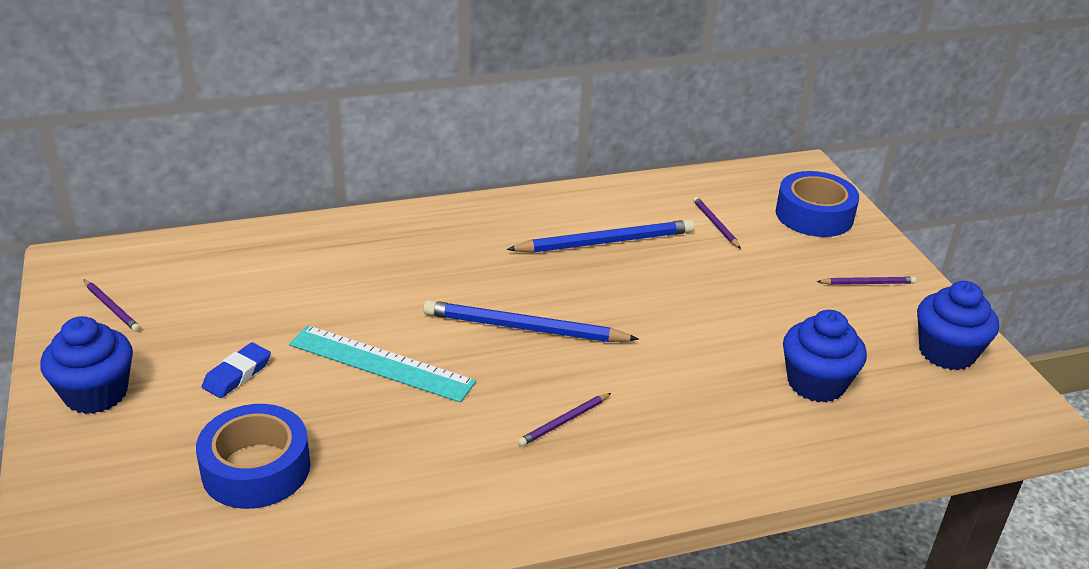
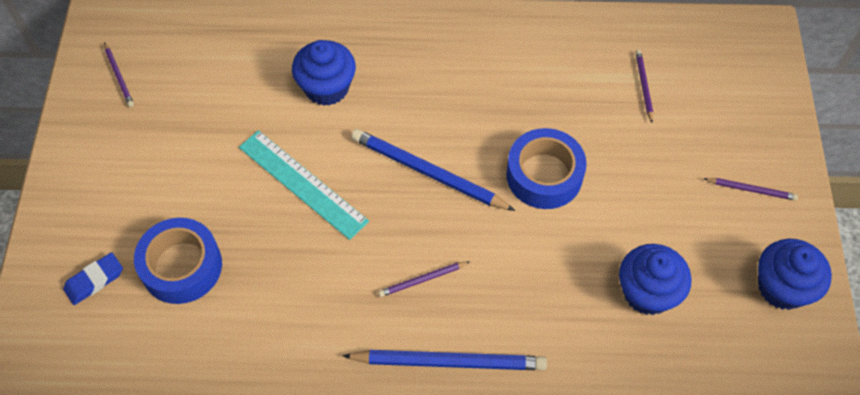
camera: 20 degrees right, 25 degrees up
(96, 394) = (89, 164): blue cupcake -> blue cupcake (327, 87)
(237, 374) = (192, 169): blue eraser -> blue eraser (94, 280)
(605, 242) = (535, 87): blue pencil -> blue pencil (449, 361)
(814, 215) = (743, 94): blue tape -> blue tape (544, 175)

